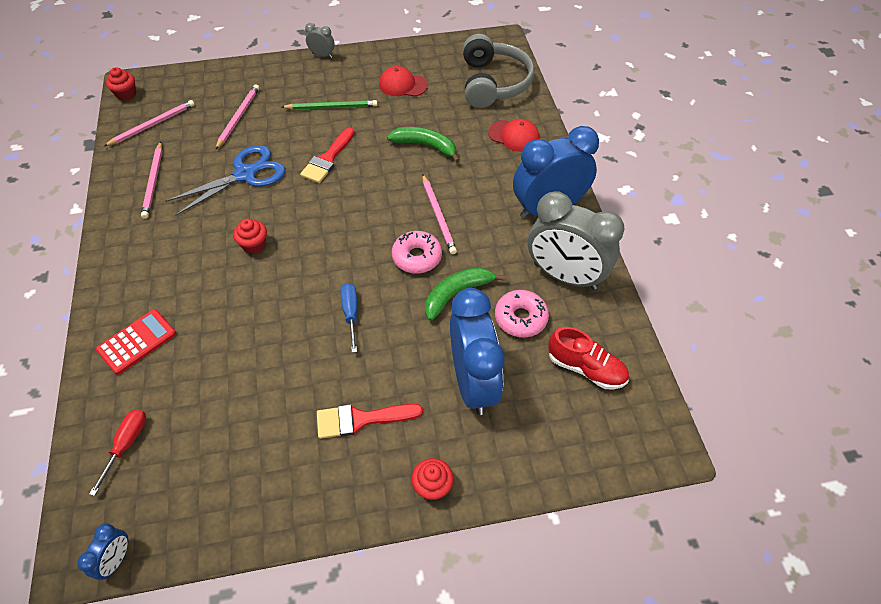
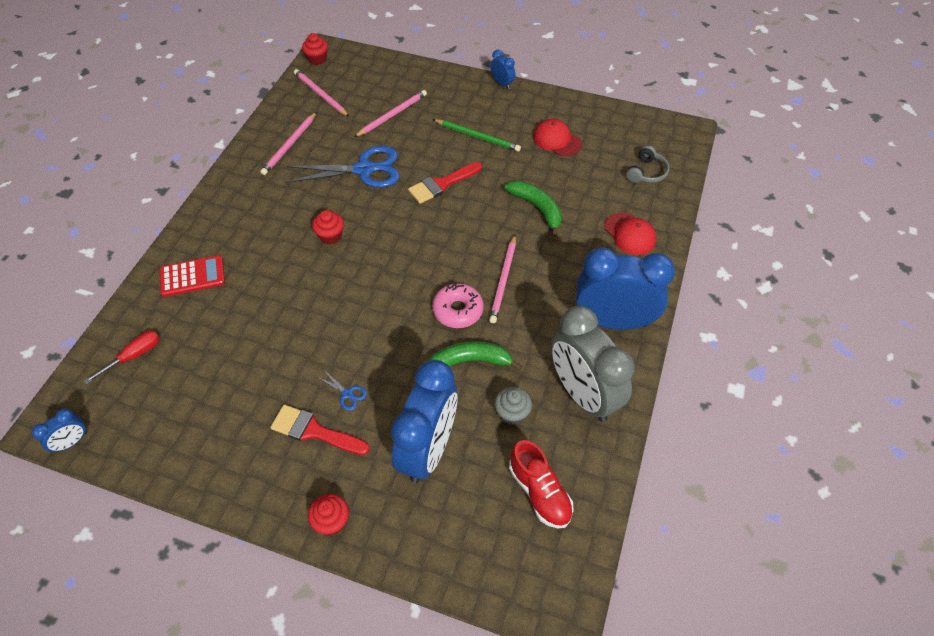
camera: 30 degrees right, 0 degrees up
(153, 125) = (320, 94): pink pencil -> pink pencil turned 120 degrees counterclockwise
(322, 55) = (502, 84): grey clock -> blue clock
(351, 314) = (367, 334): blue screwdriver -> none
(368, 372) = (347, 394): none -> blue scissors
(493, 83) = (647, 172): grey headphones -> grey headphones, size x0.48
(520, 318) = (512, 413): pink donut -> grey cupcake

